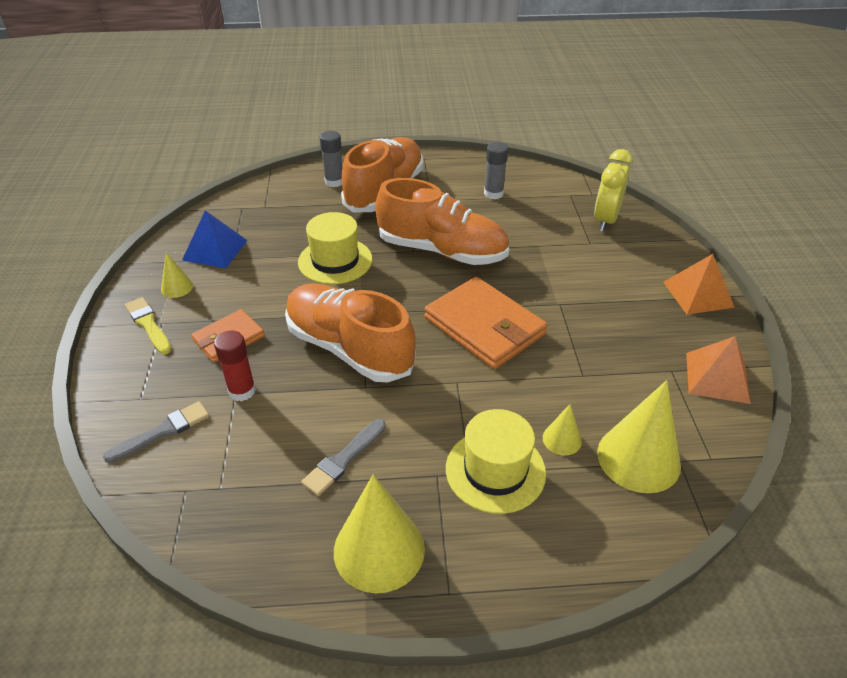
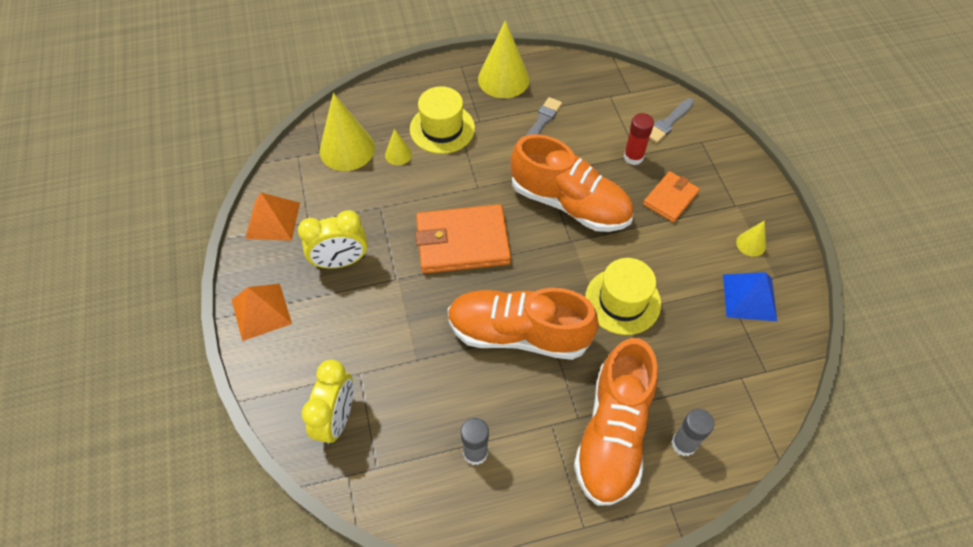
camera: 170 degrees right, 15 degrees up
(148, 324) = (744, 202): yellow brush -> none
(484, 326) = (462, 242): orange wallet -> orange wallet turned 45 degrees counterclockwise
(622, 325) = (341, 261): none -> yellow clock

